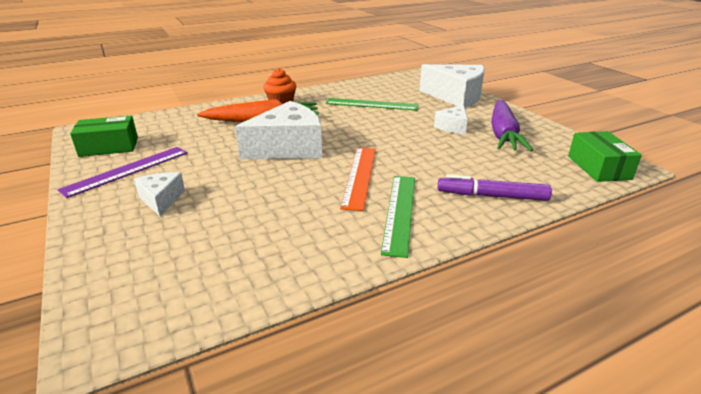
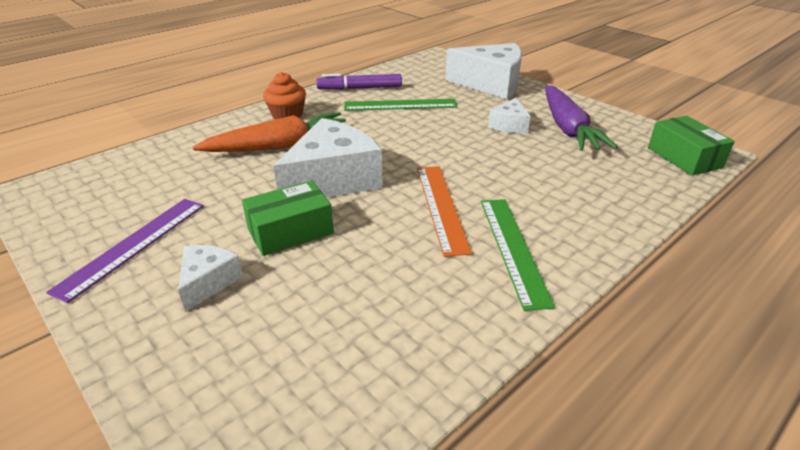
camera: 15 degrees left, 5 degrees up
(109, 147) = (85, 212): green box -> green box (290, 231)
(161, 200) = (208, 282): white cheese -> white cheese turned 45 degrees clockwise
(492, 196) = (599, 210): purple marker -> purple marker (360, 88)

